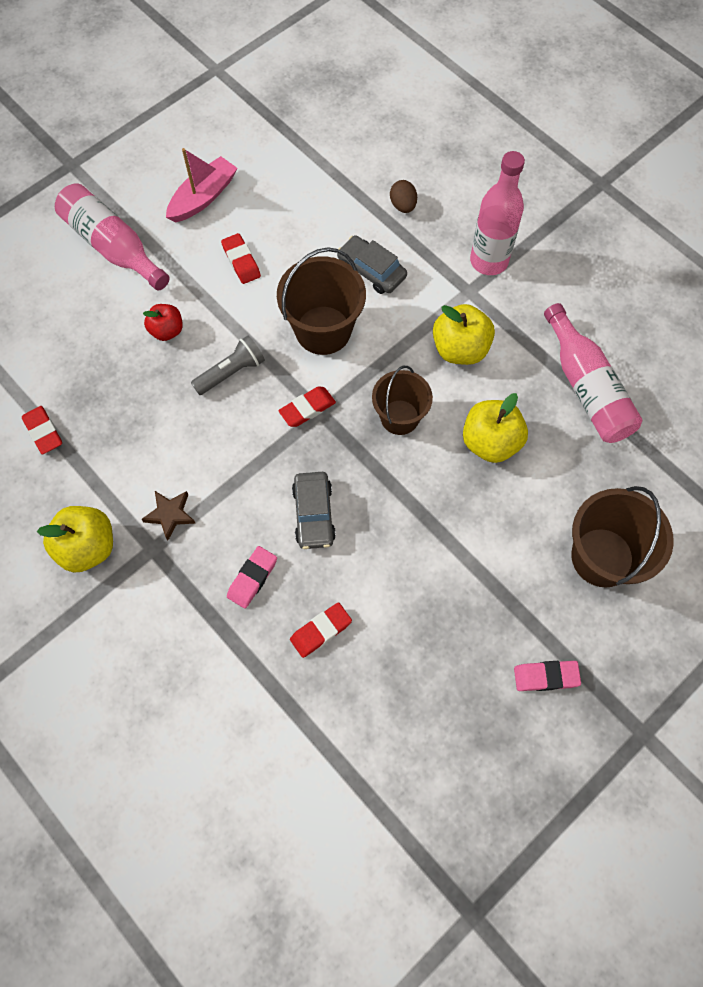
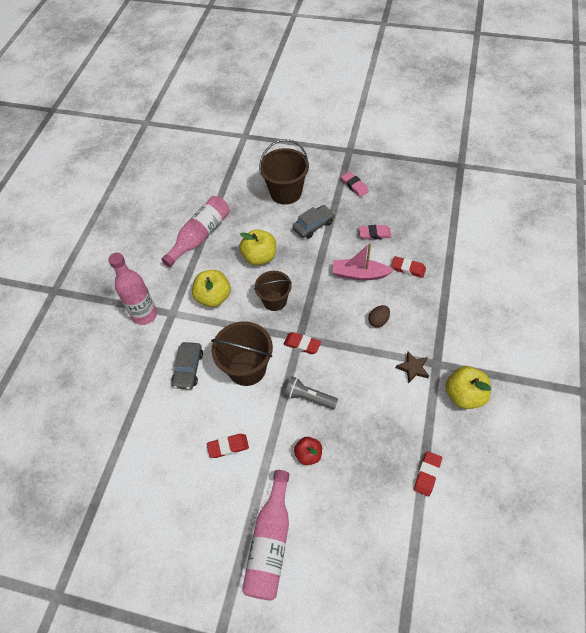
camera: 120 degrees left, 10 degrees down
(203, 197) = (191, 510): pink boat -> pink boat (359, 274)
(241, 261) = (228, 446): red eraser -> red eraser turned 45 degrees clockwise
(252, 578) = (410, 310): pink eraser -> pink eraser (374, 234)
(314, 514) = (357, 305): grey car -> grey car (313, 225)
(403, 205) = (127, 380): brown egg -> brown egg (378, 321)

